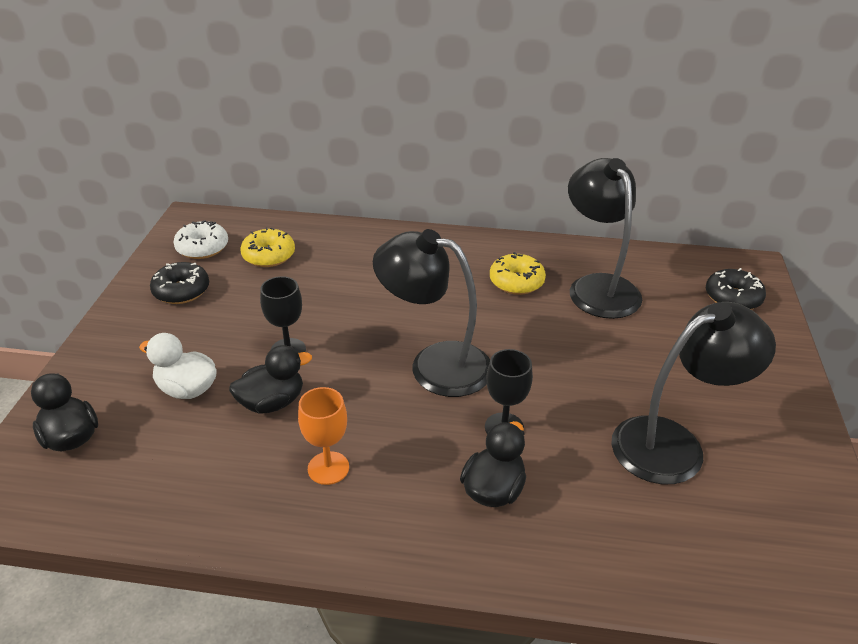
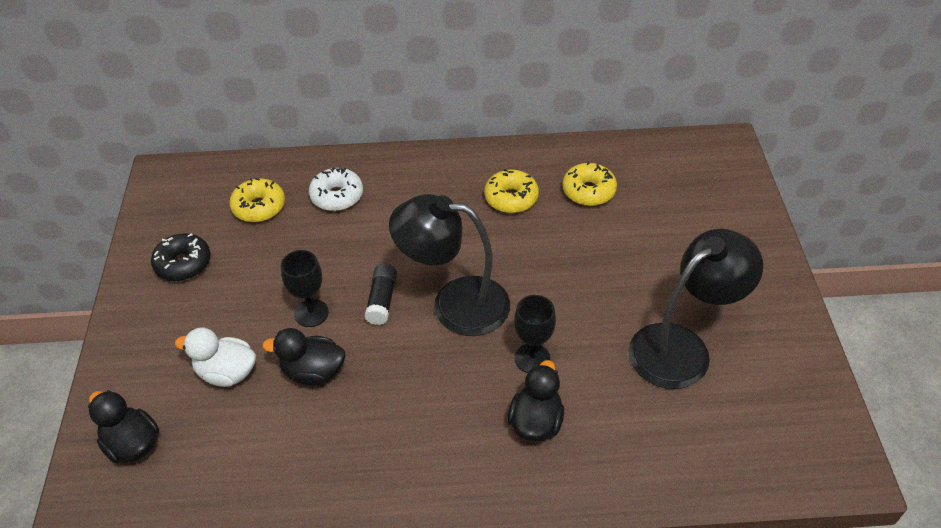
camera: 10 degrees left, 10 degrees up
(202, 248) = (187, 209): white donut -> white donut (337, 196)
(272, 402) = (313, 372): black duck -> black duck turned 135 degrees counterclockwise
(328, 468) = (384, 429): orange goblet -> none
(361, 350) = (382, 300): none -> black glue stick
(597, 287) = (588, 191): black lamp -> yellow donut
(732, 298) = (713, 183): black donut -> none

